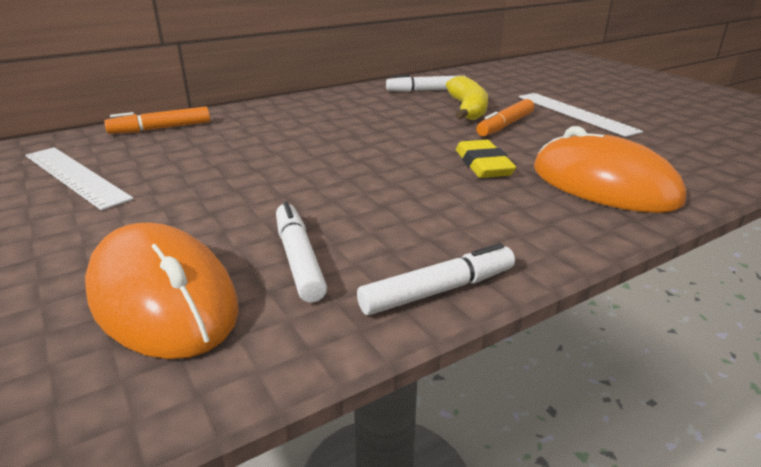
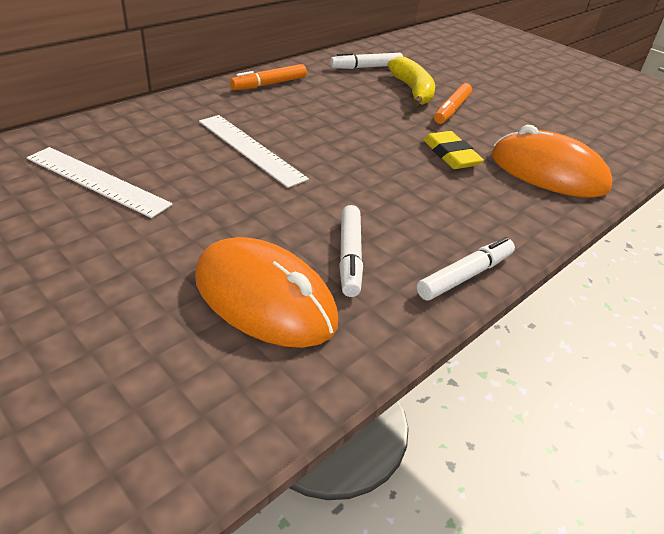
camera: 15 degrees left, 10 degrees up
(161, 128) = (140, 120): orange marker -> orange marker (269, 84)
(298, 259) = (350, 256): white marker -> white marker turned 150 degrees counterclockwise
(574, 113) = (503, 95): white ruler -> white ruler (250, 149)

